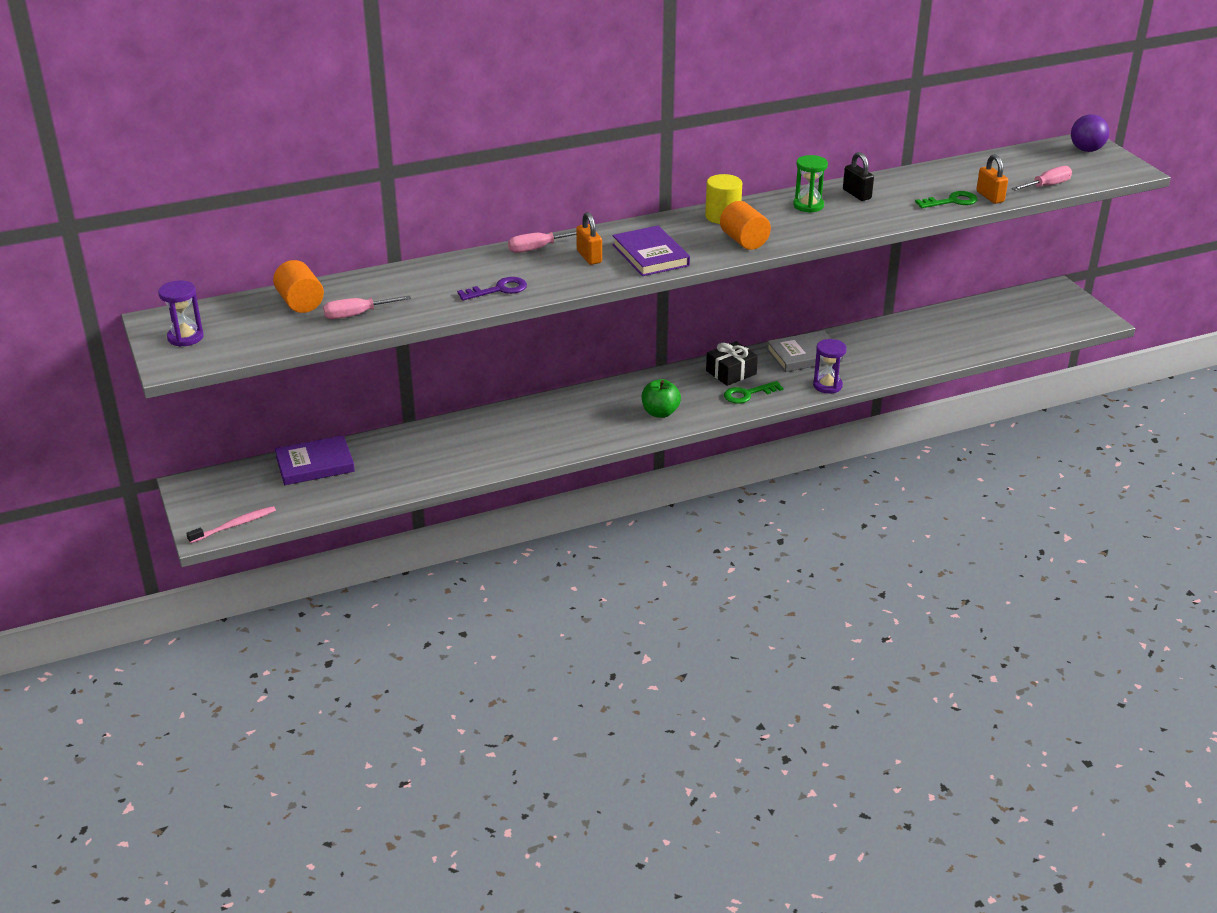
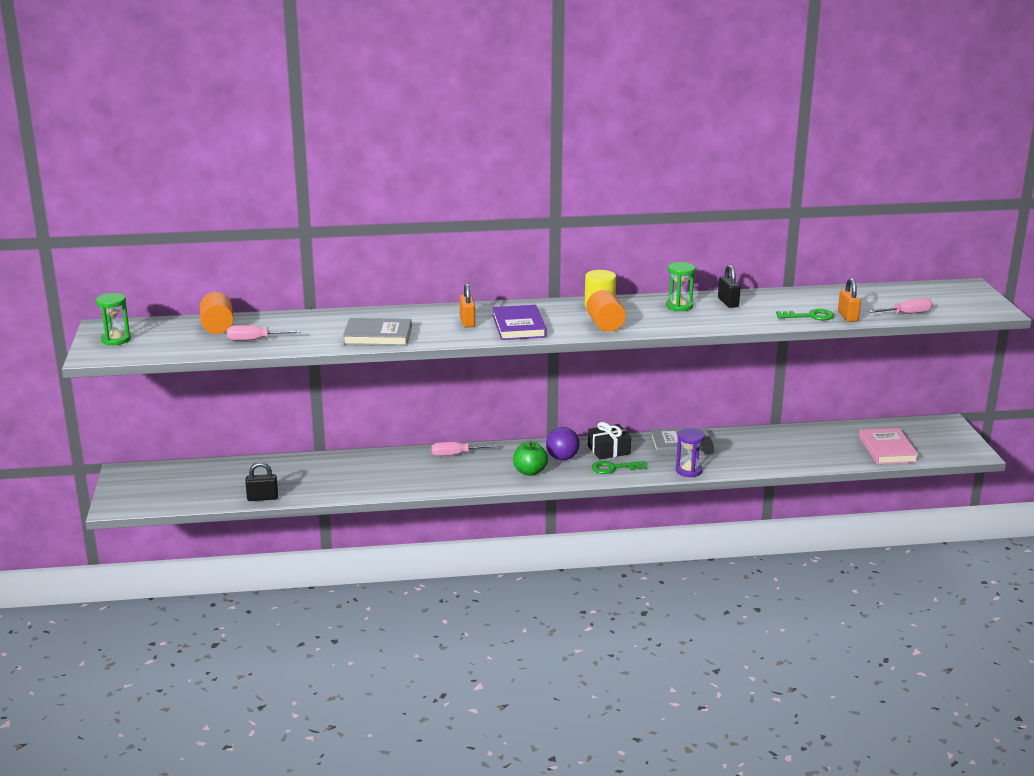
camera: 15 degrees right, 10 degrees down
(185, 337) = (116, 340): purple hourglass -> green hourglass
(234, 525) = (140, 504): pink toothbrush -> none
(315, 464) = (227, 470): purple book -> none
(376, 493) = (262, 498): none -> black padlock
(499, 290) = (378, 336): purple key -> grey book
(537, 248) = (429, 312): pink screwdriver -> pink screwdriver (455, 454)
(1015, 329) = (887, 449): none -> pink book
(1086, 150) = (963, 291): purple ball -> purple ball (562, 458)

